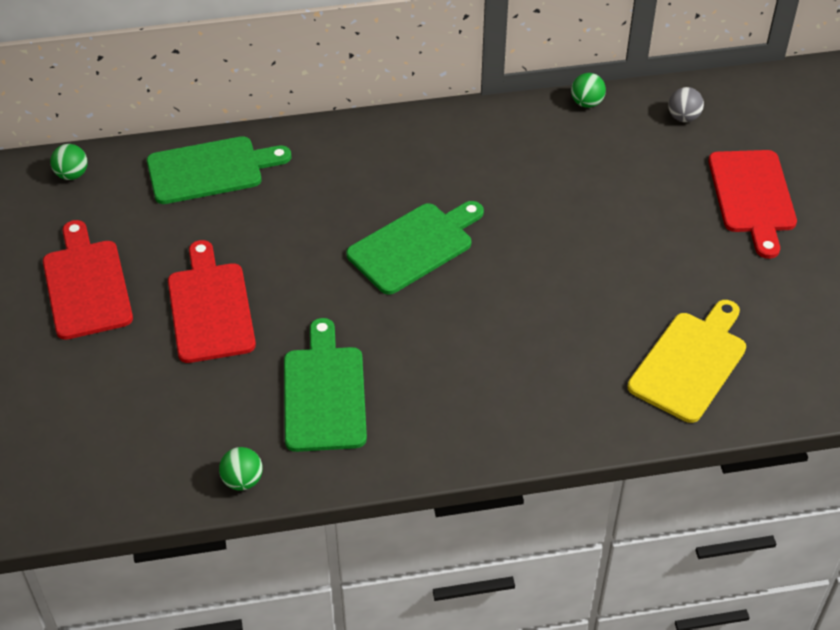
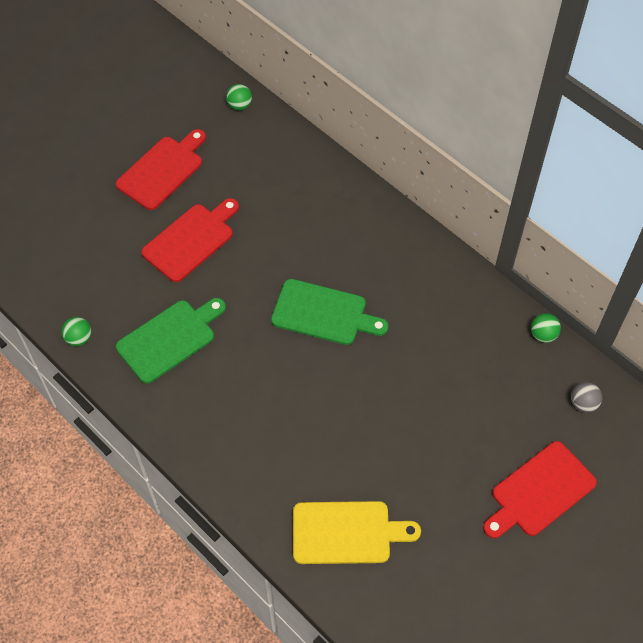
camera: 55 degrees right, 10 degrees up
(210, 170) = (299, 167): green cutting board -> none

